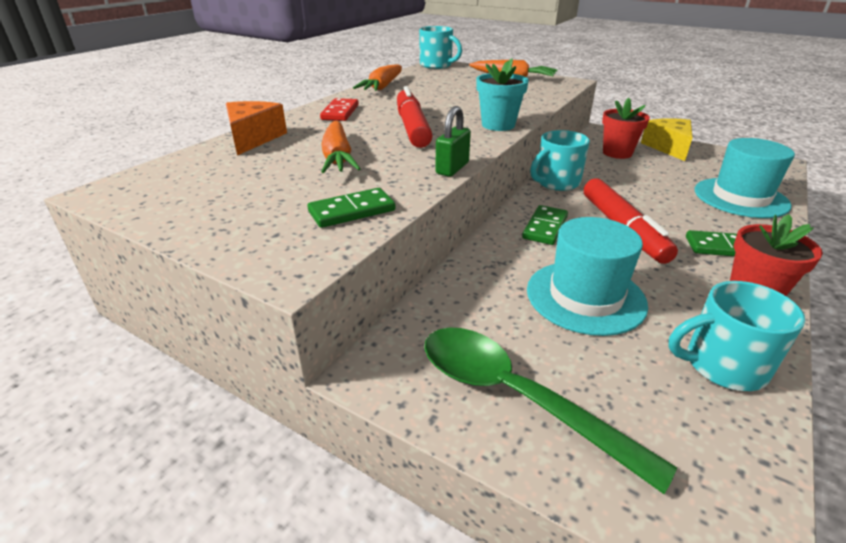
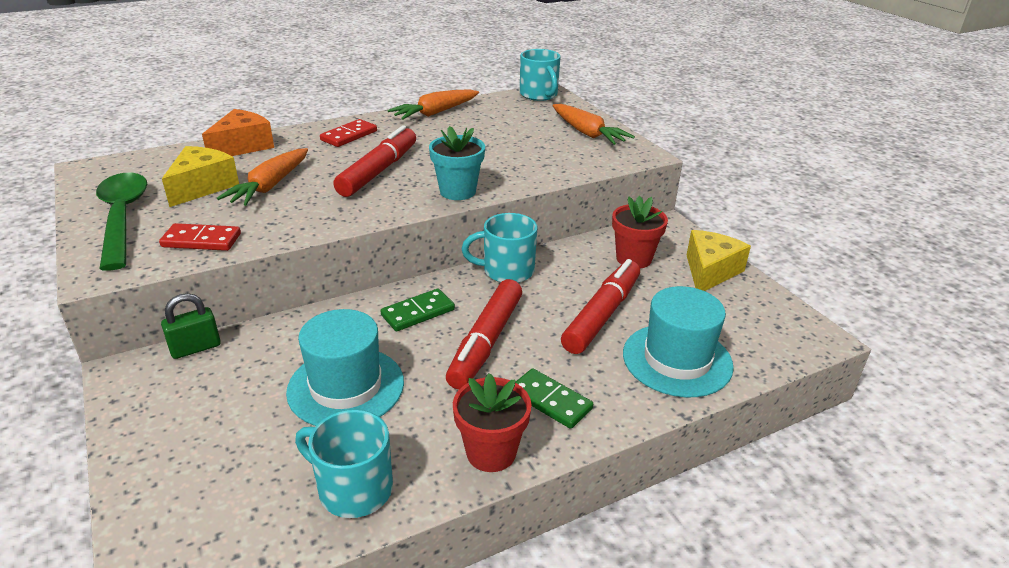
camera: 30 degrees right, 0 degrees up
(270, 174) = (202, 187): none -> yellow cheese
(352, 211) = (201, 240): green domino -> red domino
(452, 168) = (334, 226): green padlock -> green padlock (195, 348)
(515, 397) = (180, 432): green spoon -> green spoon (122, 218)
(658, 188) = (602, 315): none -> red marker

